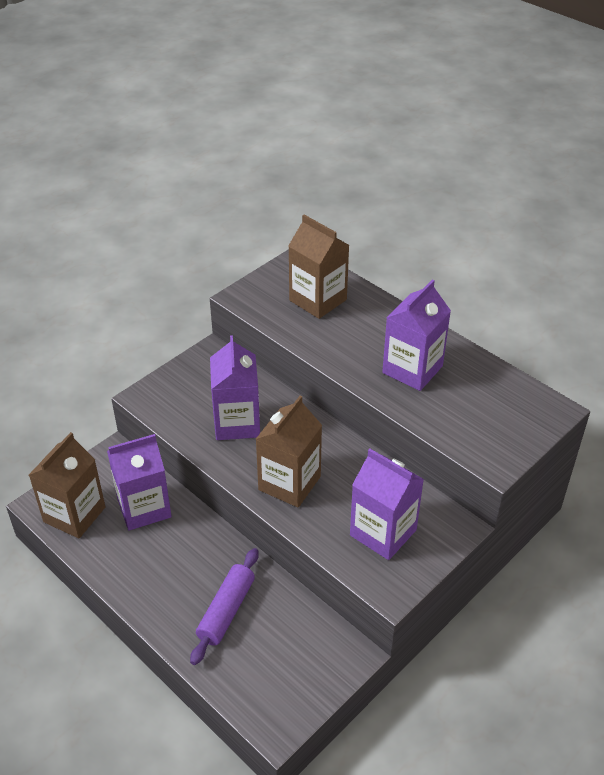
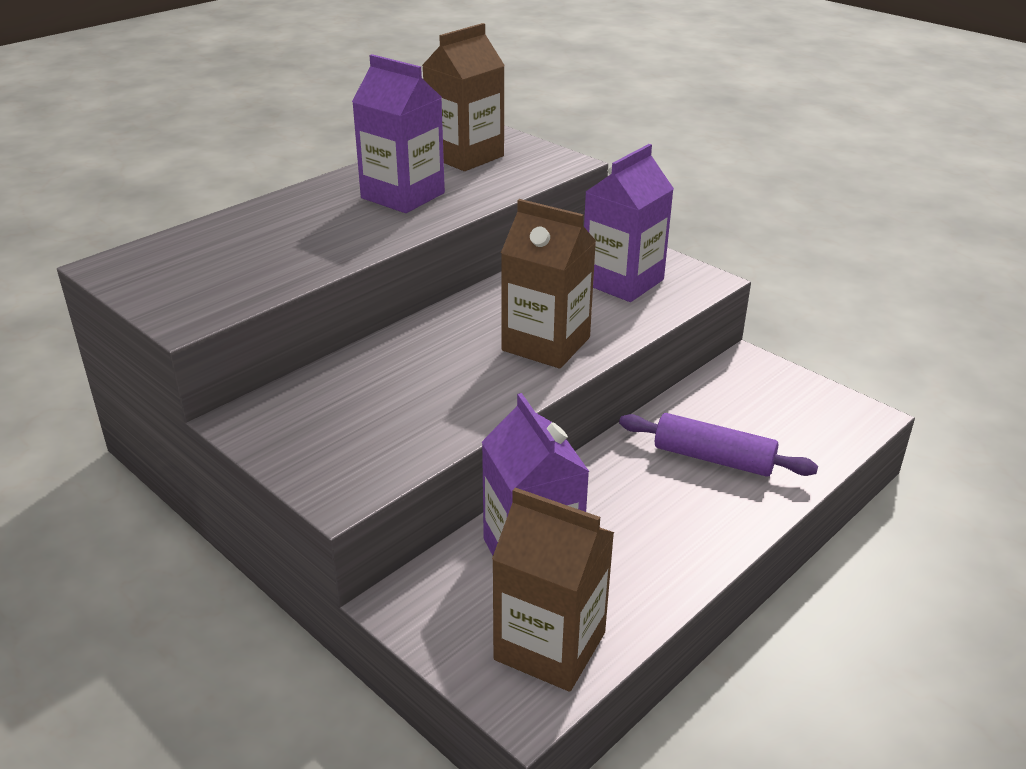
camera: 90 degrees left, 10 degrees down
(237, 423) = (422, 389): purple carton -> none
(318, 300) = (227, 253): brown carton -> brown carton (465, 156)

